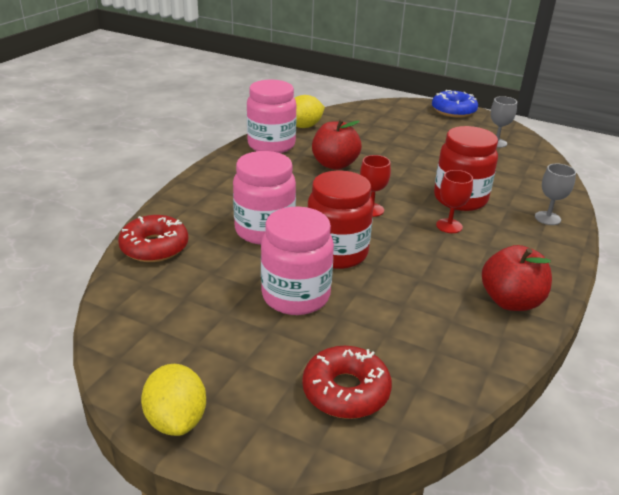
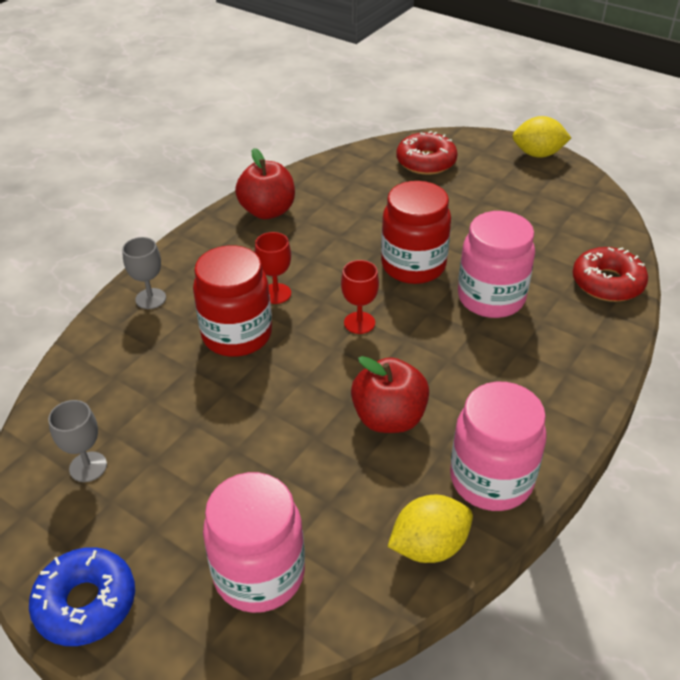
camera: 170 degrees left, 10 degrees up
(176, 419) = (537, 154): yellow lemon -> yellow lemon turned 75 degrees counterclockwise
(296, 296) = (458, 225): pink jar -> pink jar (259, 574)

